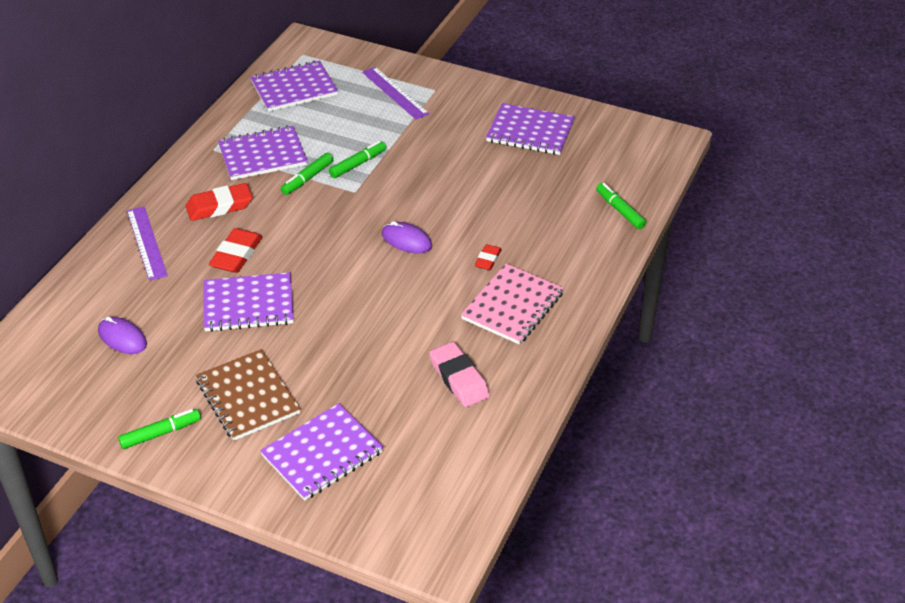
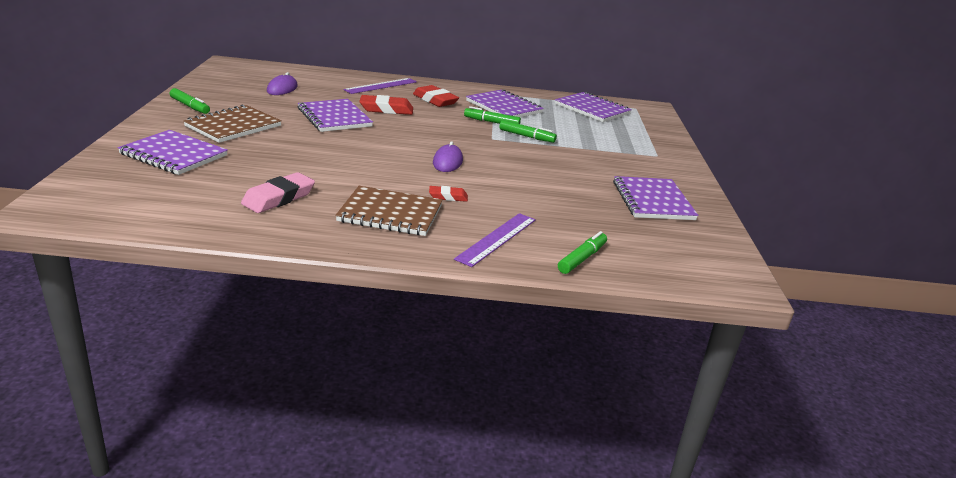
camera: 65 degrees right, 15 degrees down
(395, 93) = (632, 141): purple ruler -> purple ruler (497, 239)
(512, 306) = (390, 214): pink notebook -> brown notebook

